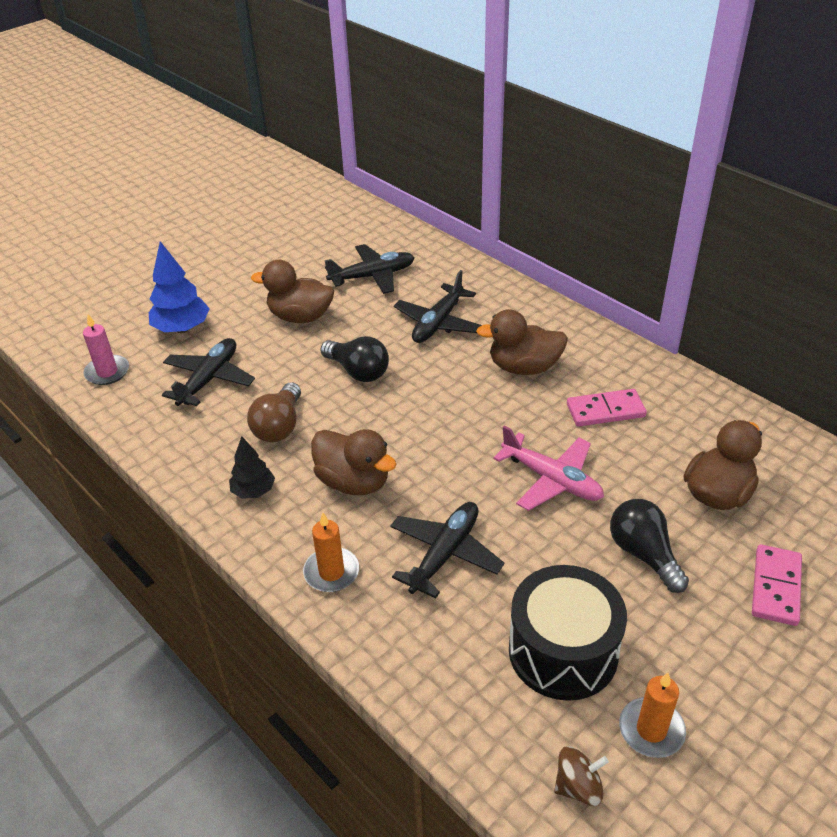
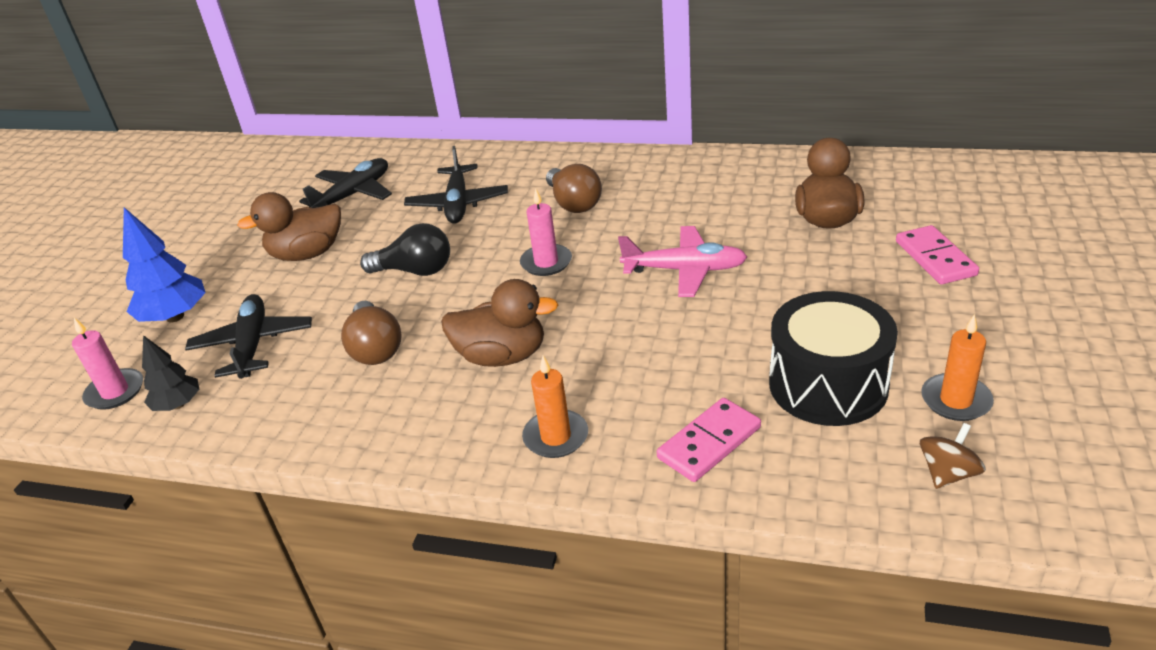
camera: 30 degrees left, 5 degrees down
(254, 491) = (402, 413): black tree -> black tree (178, 405)
(445, 554) = (650, 368): black plane -> none
(454, 414) = (546, 262): none -> pink candle
(524, 367) = (573, 203): brown duck -> brown light bulb
(605, 411) = (677, 204): pink domino -> pink domino (709, 443)
(644, 554) = (816, 285): black light bulb -> none

